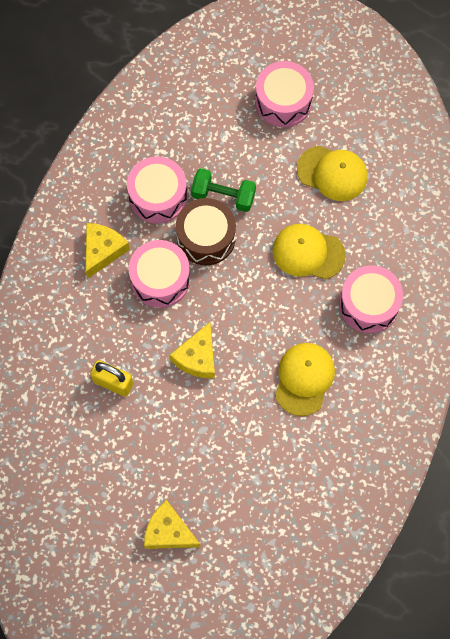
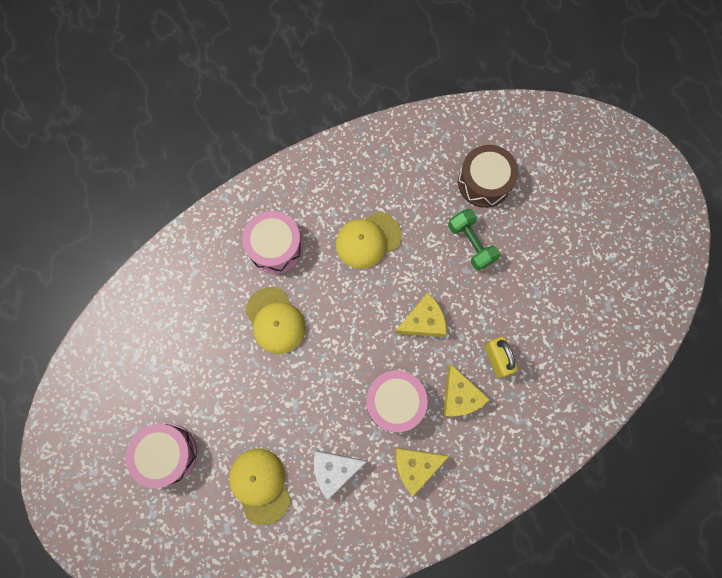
camera: 135 degrees left, 5 degrees up
(158, 196) = (334, 470): pink drum -> white cheese
(168, 531) = (548, 229): yellow cheese -> yellow cheese (459, 396)
(206, 237) = (332, 401): brown drum -> brown drum (484, 182)
(223, 196) = (288, 421): green dumbbell -> green dumbbell (471, 244)
(332, 173) = (196, 361): yellow cap -> yellow cap (260, 485)

